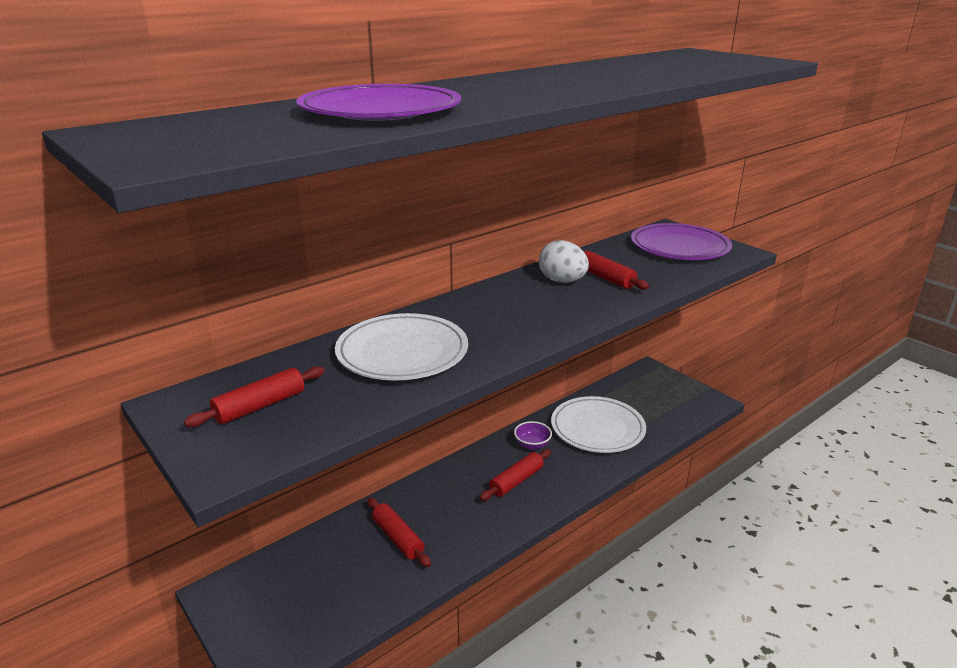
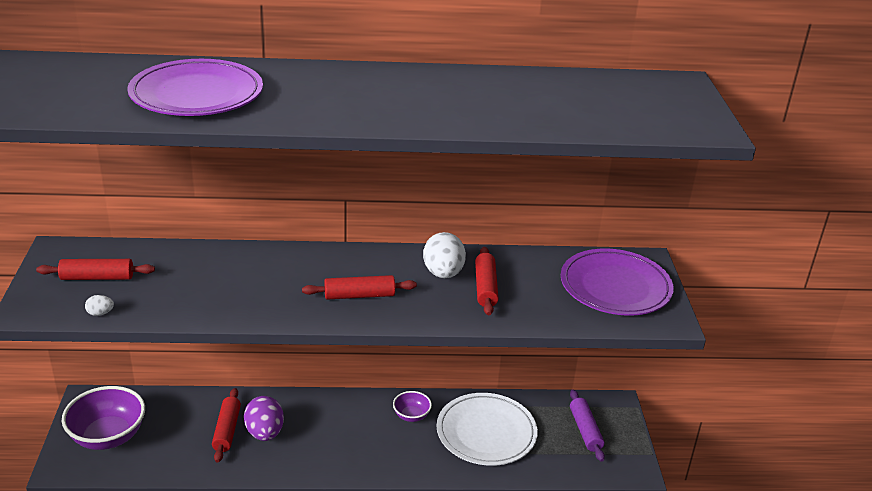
camera: 35 degrees right, 5 degrees up
(284, 612) = (108, 436): none -> purple bowl
(315, 433) = (100, 313): none -> white egg
(402, 352) = (230, 280): white plate -> none
(434, 521) = (265, 433): none -> purple egg
(516, 481) = (360, 438): red rolling pin -> red rolling pin (359, 295)
(654, 394) = (585, 430): none -> purple rolling pin

